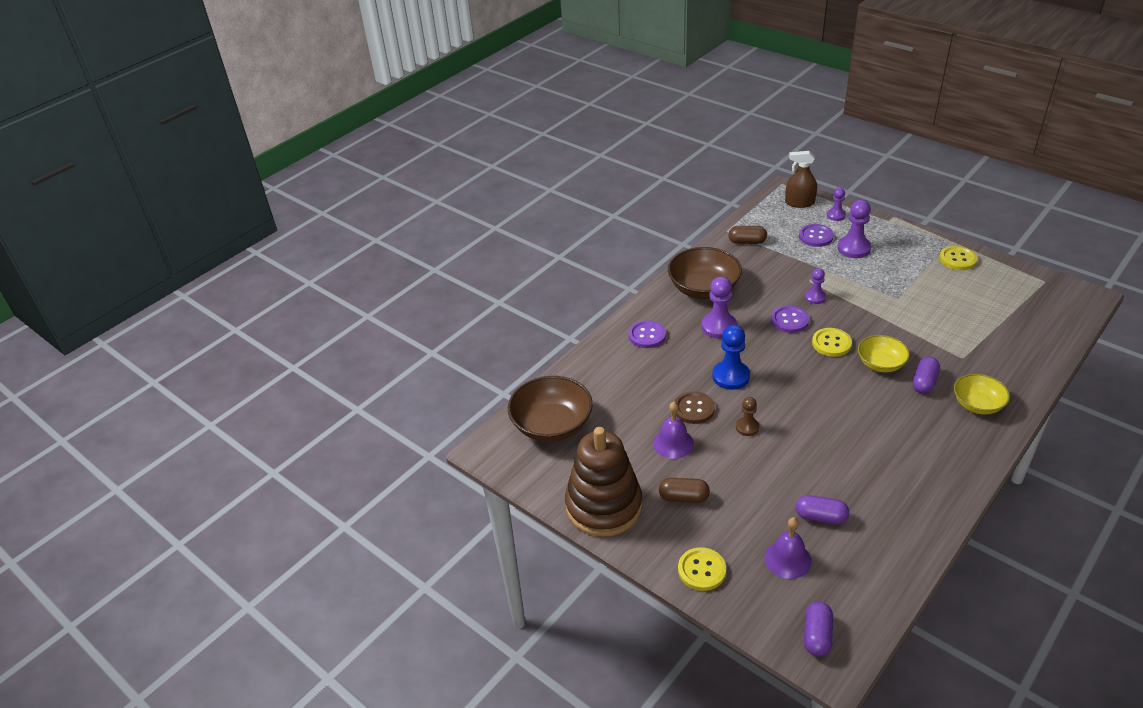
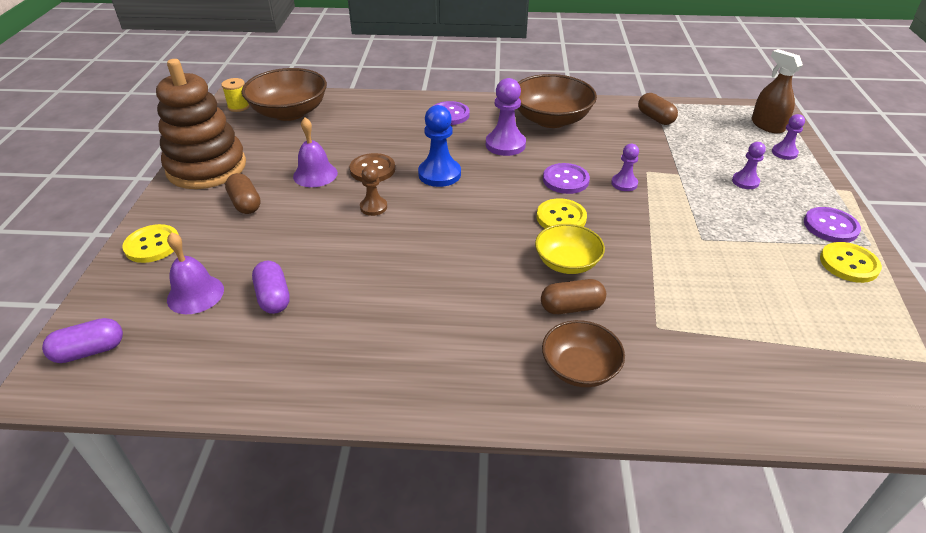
camera: 50 degrees right, 0 degrees up
(507, 455) = (238, 106): none -> yellow spool
(815, 236) = (727, 152): purple button -> purple button (830, 226)
(853, 248) = (745, 181): purple pawn -> purple pawn, size x0.59
(924, 382) = (571, 307): purple capsule -> brown capsule
(977, 404) = (579, 368): yellow bowl -> brown bowl

